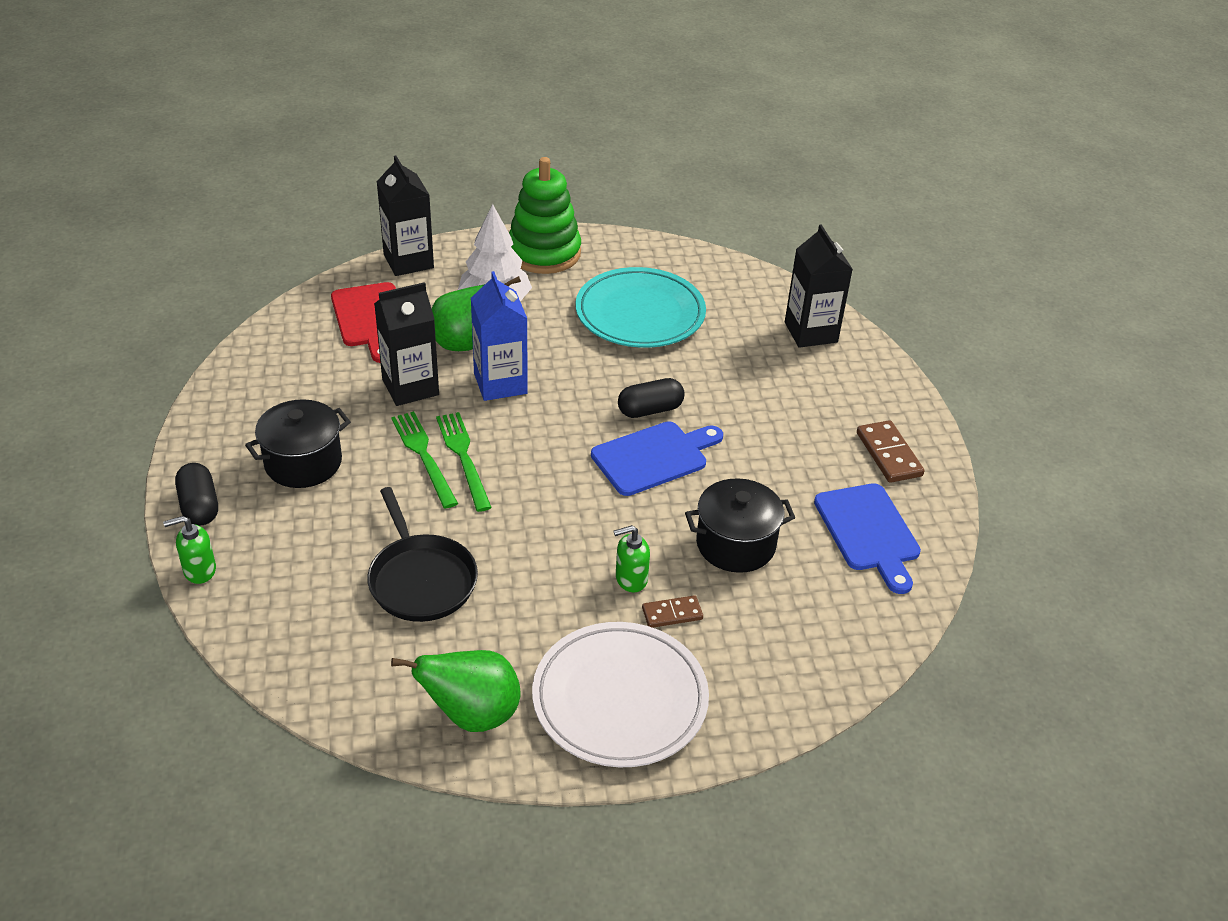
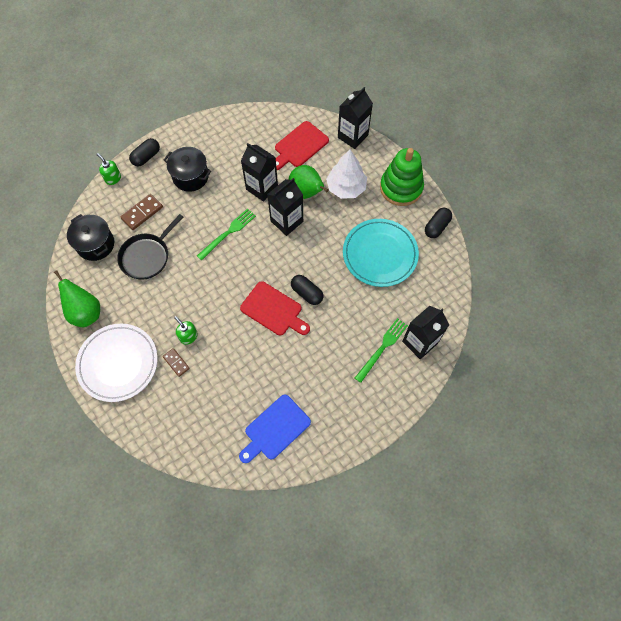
camera: 65 degrees right, 25 degrees up
(424, 456) = (220, 217): green fork -> green fork (382, 348)
(500, 383) = (286, 221): blue carton -> black carton
(637, 248) = (436, 227): none -> black capsule
(654, 457) = (273, 310): blue cutting board -> red cutting board
(735, 544) = (234, 371): black pot -> black pot (95, 244)
(889, 454) = (340, 419): brown domino -> brown domino (142, 213)

